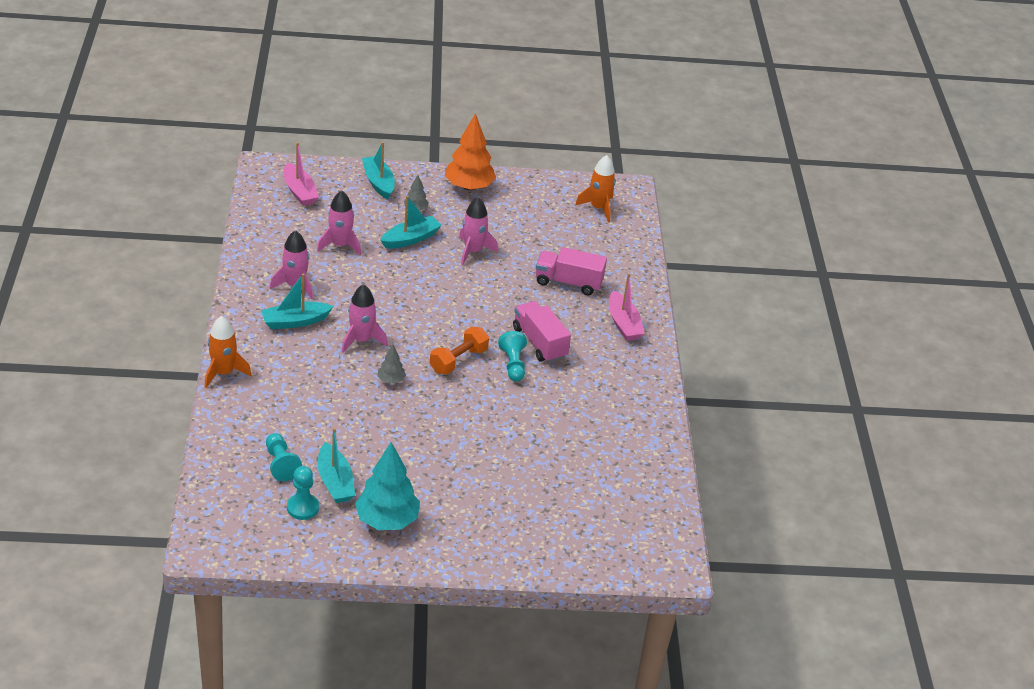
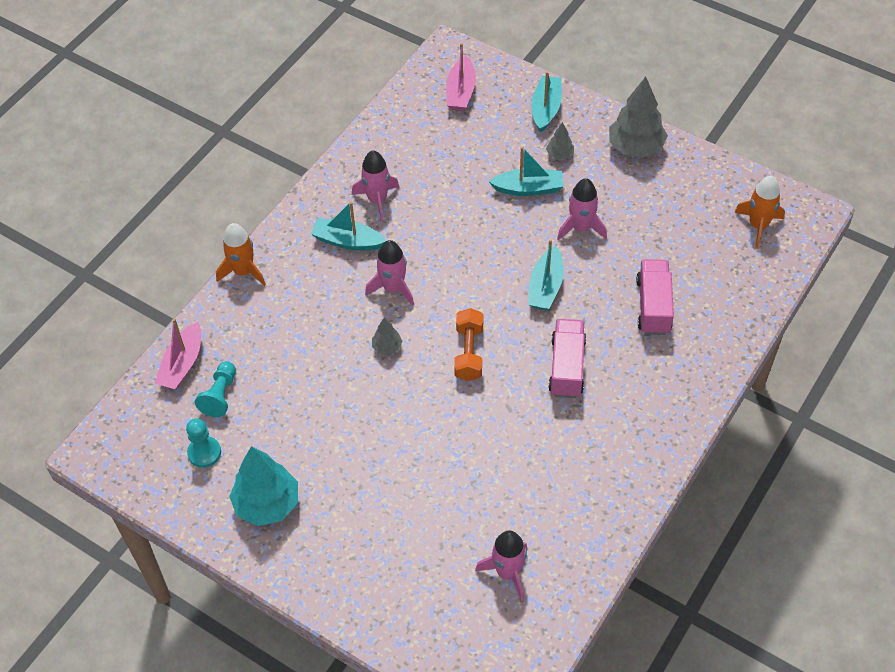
camera: 40 degrees right, 15 degrees up
(335, 482) = (253, 438): turquoise boat -> turquoise boat (545, 287)
(340, 245) = (453, 169): pink rocket -> pink rocket (507, 572)
(458, 360) = (469, 353): orange dumbbell -> orange dumbbell turned 75 degrees counterclockwise
(469, 187) = (635, 147): orange tree -> grey tree
(513, 364) = (520, 381): turquoise pawn -> none
(568, 282) = (653, 306): pink truck -> pink truck turned 45 degrees clockwise
(623, 324) = (675, 382): pink boat -> pink boat (182, 364)

